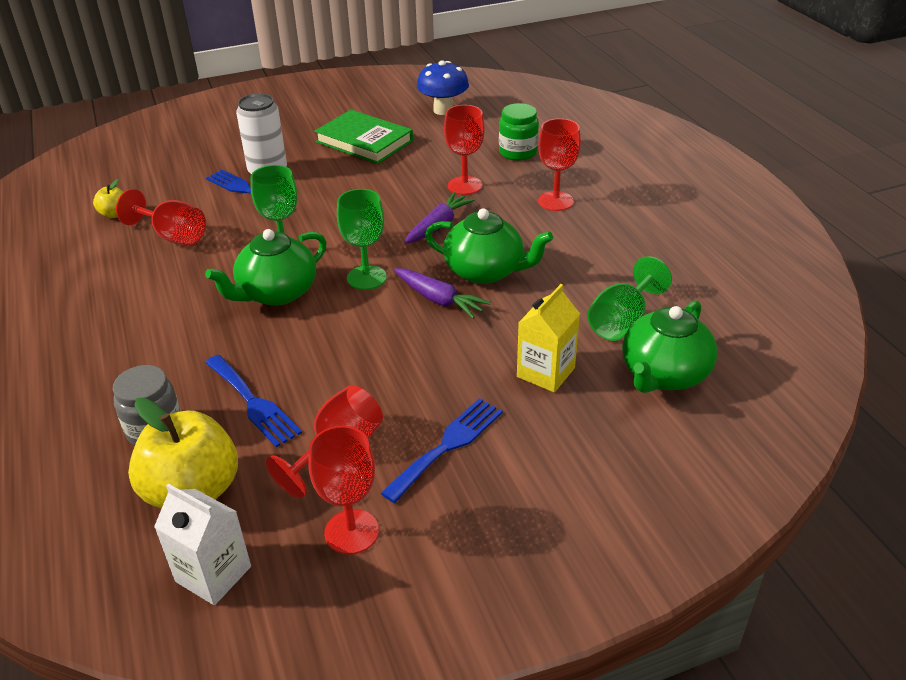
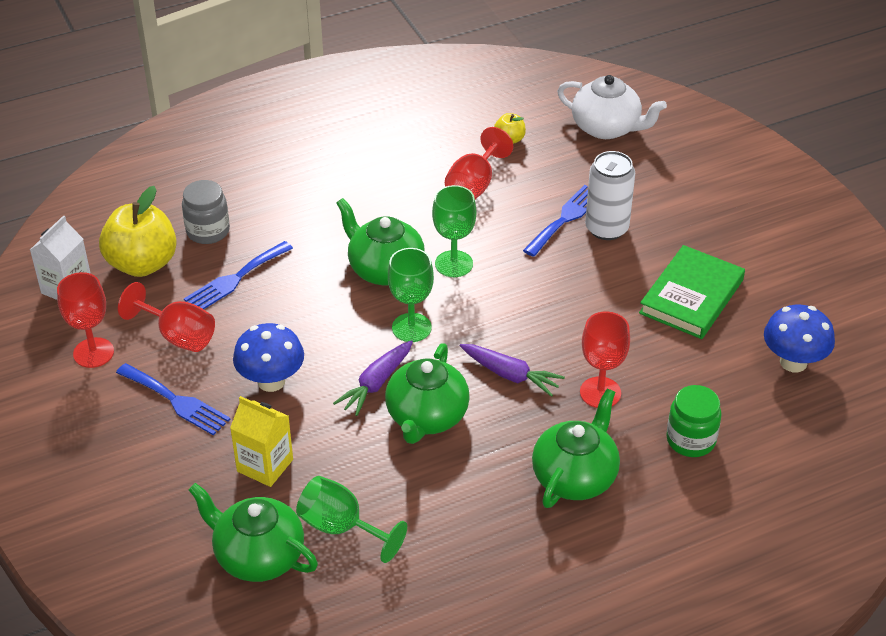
camera: 85 degrees right, 5 degrees up
(130, 164) = (607, 128): none -> white teapot
(426, 370) = (271, 381): none -> blue mushroom
(555, 201) = (575, 476): red goblet -> green teapot

